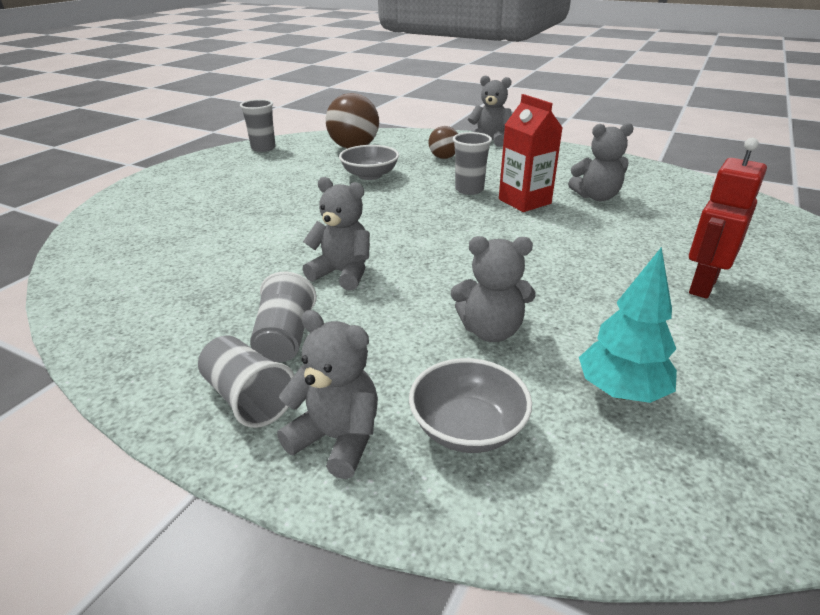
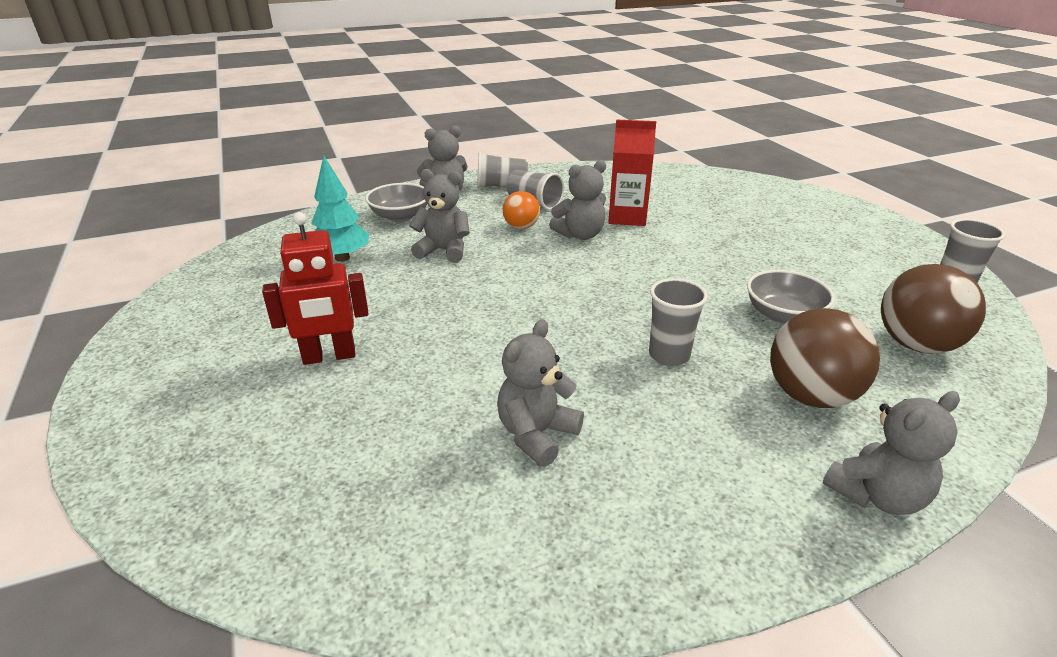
camera: 130 degrees right, 0 degrees up
(368, 313) = (521, 227): none -> orange ball
(443, 157) = (811, 396): brown ball -> brown ball, size x1.75
(491, 331) = (444, 251): grey teddy bear -> grey teddy bear turned 60 degrees clockwise
(524, 201) = (593, 372): red carton -> red carton (627, 217)
(702, 285) = (329, 356): red robot -> red robot turned 90 degrees clockwise

